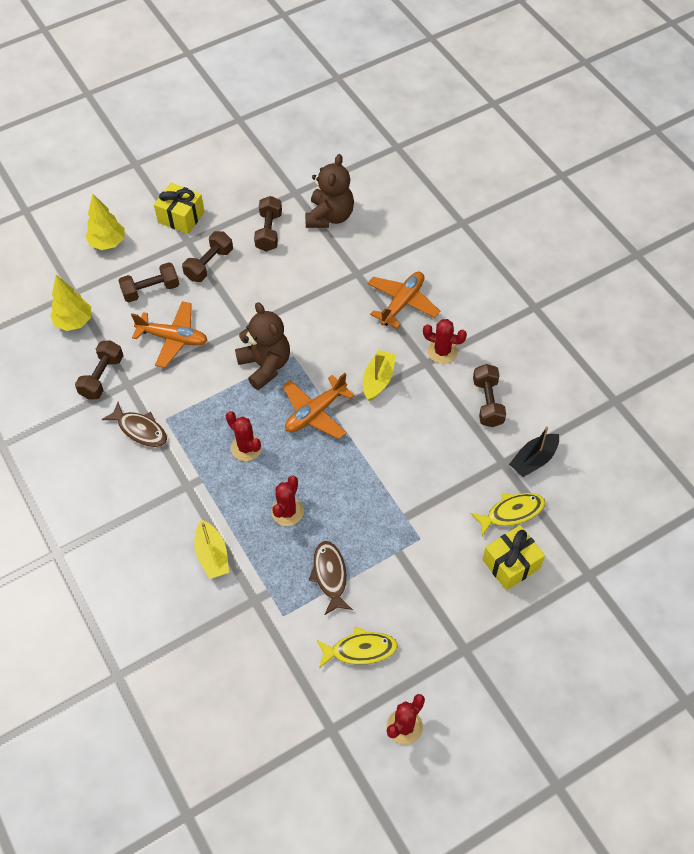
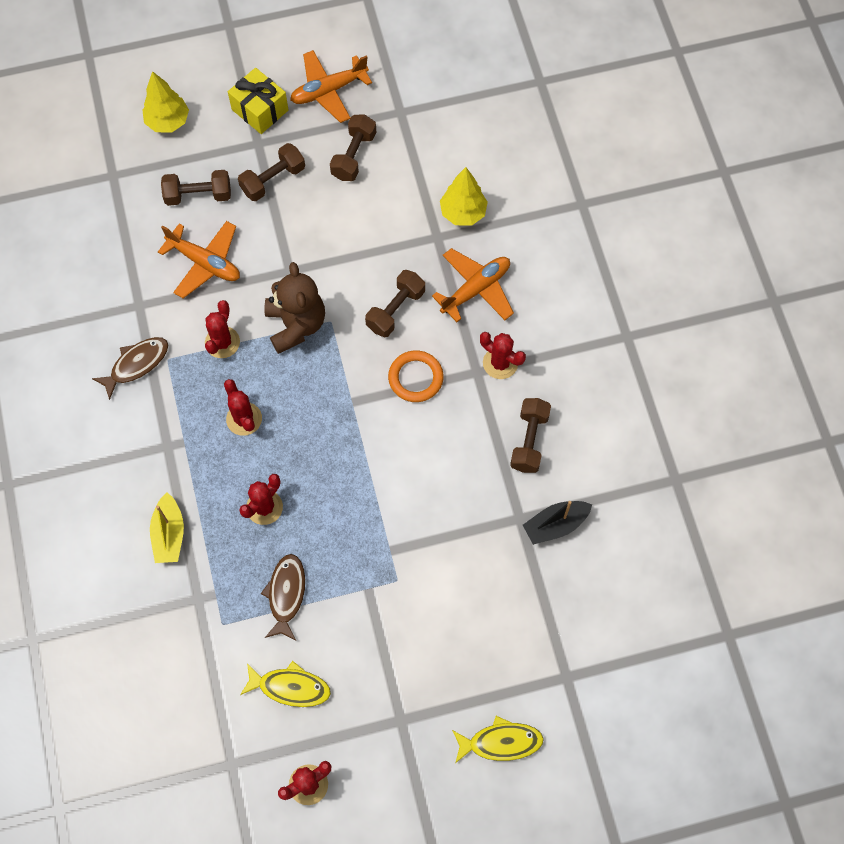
camera: 15 degrees right, 10 degrees up
(74, 322) = (103, 212): yellow tree -> yellow tree (463, 213)
(102, 377) = (114, 289): brown dumbbell -> brown dumbbell (395, 310)
(140, 429) = (136, 364): brown fish -> brown fish turned 90 degrees counterclockwise
(208, 394) = (222, 342): none -> red cactus
(315, 412) = (333, 398): orange plane -> orange plane (329, 91)
(330, 216) = (430, 154): brown teddy bear -> none
(378, 380) = (415, 378): yellow boat -> orange ring
(511, 512) = (508, 580): yellow fish -> yellow fish (501, 742)
(511, 564) = (486, 639): yellow gift -> none

